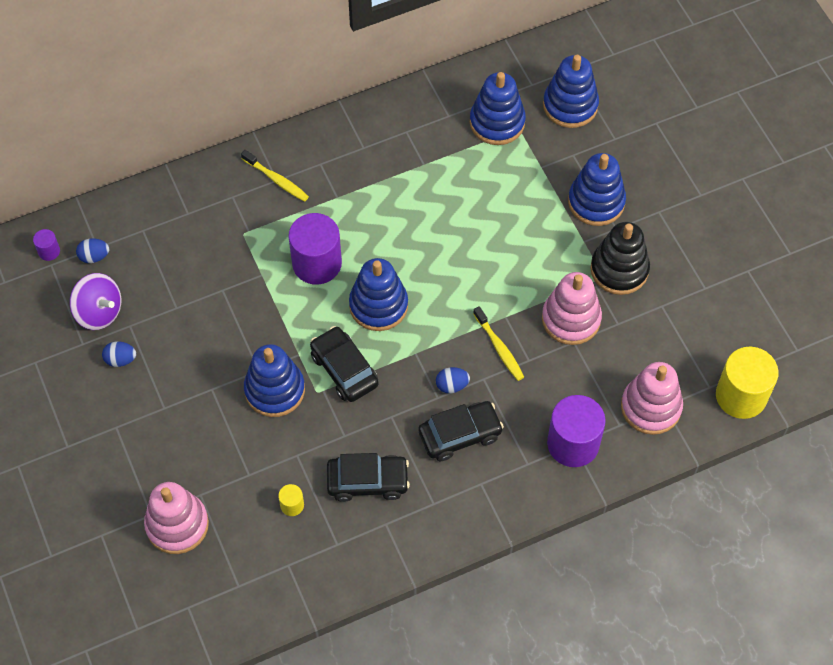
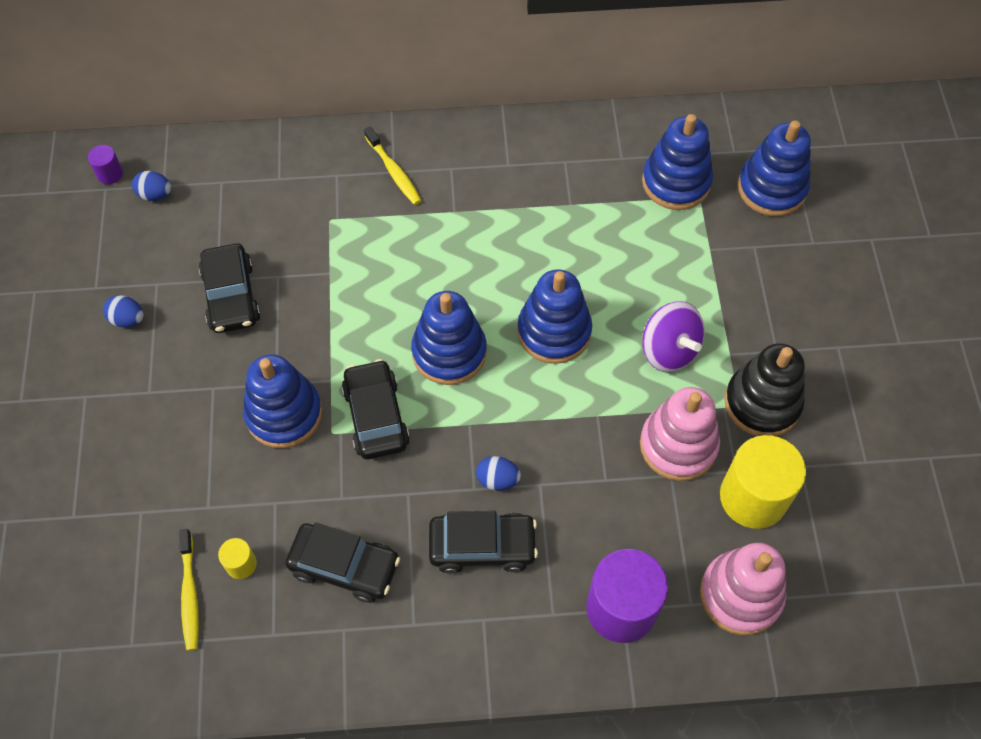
camera: 20 degrees right, 0 degrees up
(99, 312) = (130, 257): purple spinning top -> purple spinning top (669, 350)
(177, 525) = (96, 540): pink stacking toy -> none
(193, 316) = (231, 296): none -> black car
(317, 263) = (398, 280): purple cylinder -> none
(499, 348) = (574, 452): yellow toothbrush -> yellow toothbrush (190, 594)
(596, 202) = (762, 311): blue stacking toy -> blue stacking toy (554, 331)
(741, 396) = (867, 621): yellow cylinder -> yellow cylinder (753, 497)

